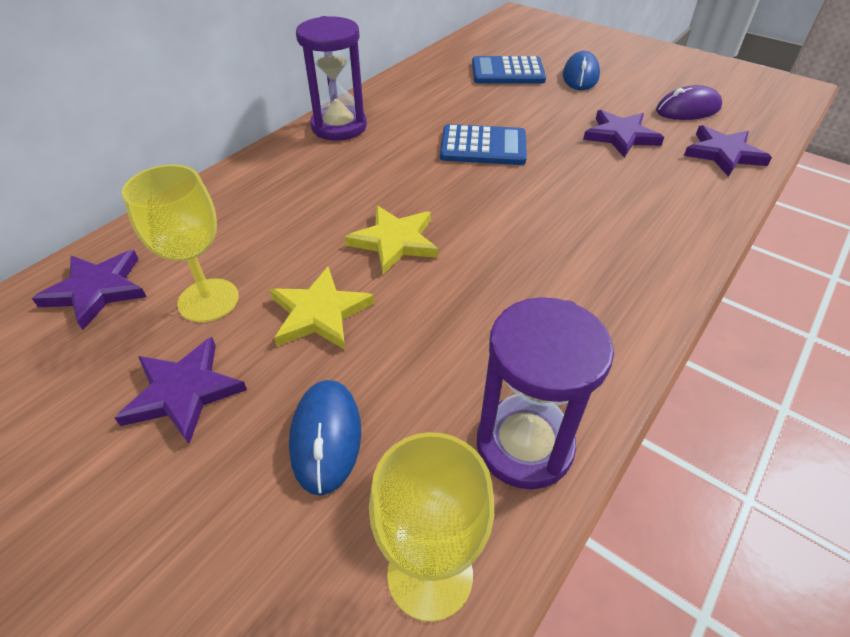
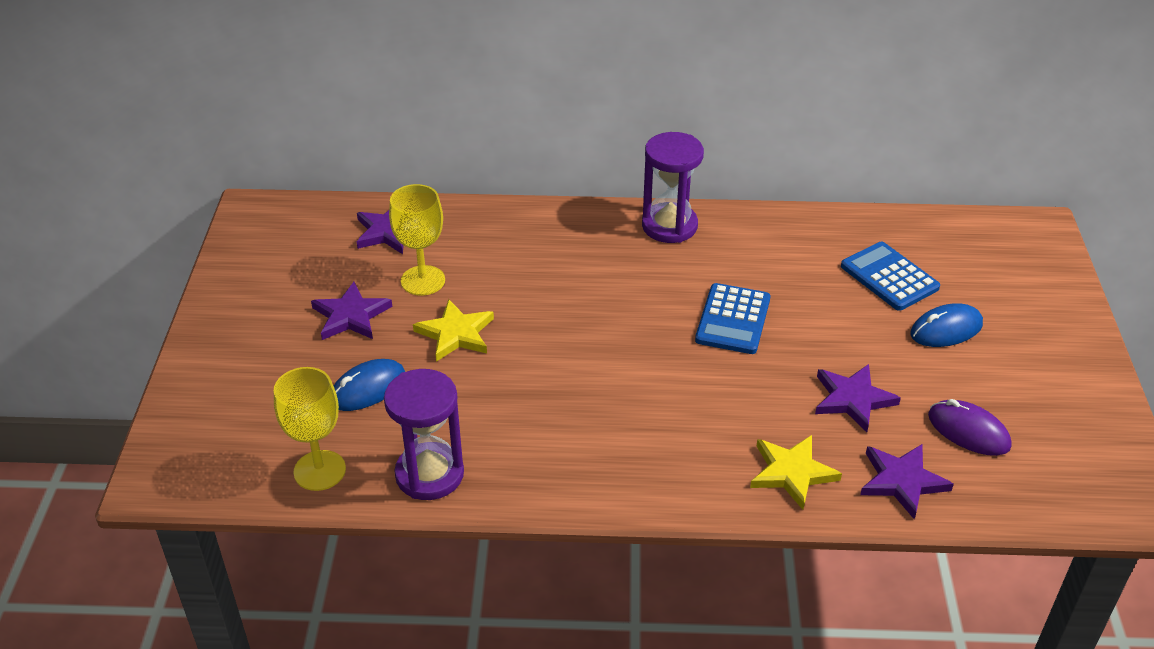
camera: 55 degrees right, 5 degrees down
(394, 241) = (557, 331): yellow star -> yellow star (792, 472)
(483, 146) = (733, 320): blue calculator -> blue calculator turned 45 degrees clockwise

